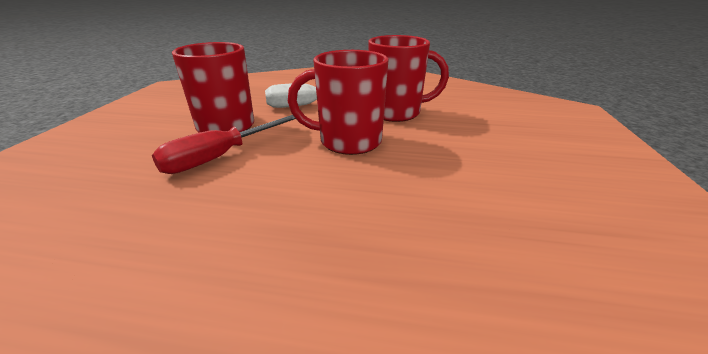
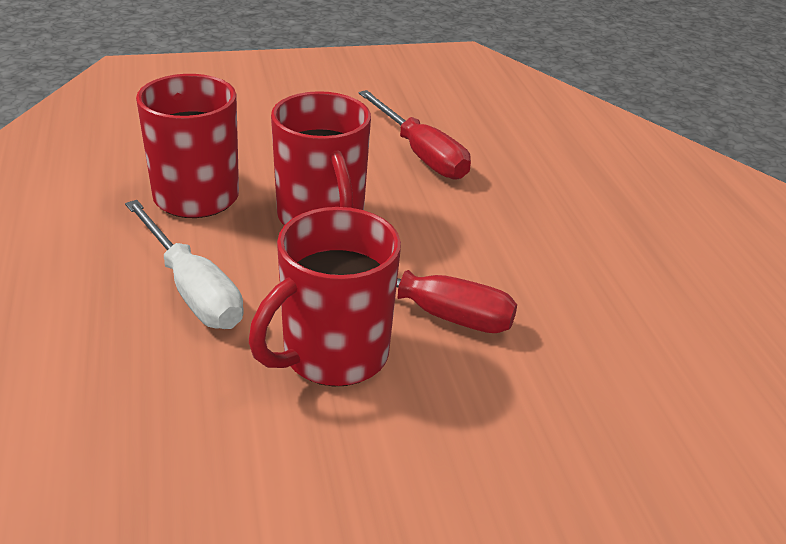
camera: 115 degrees left, 5 degrees up
(430, 205) = (421, 154): none -> red screwdriver

